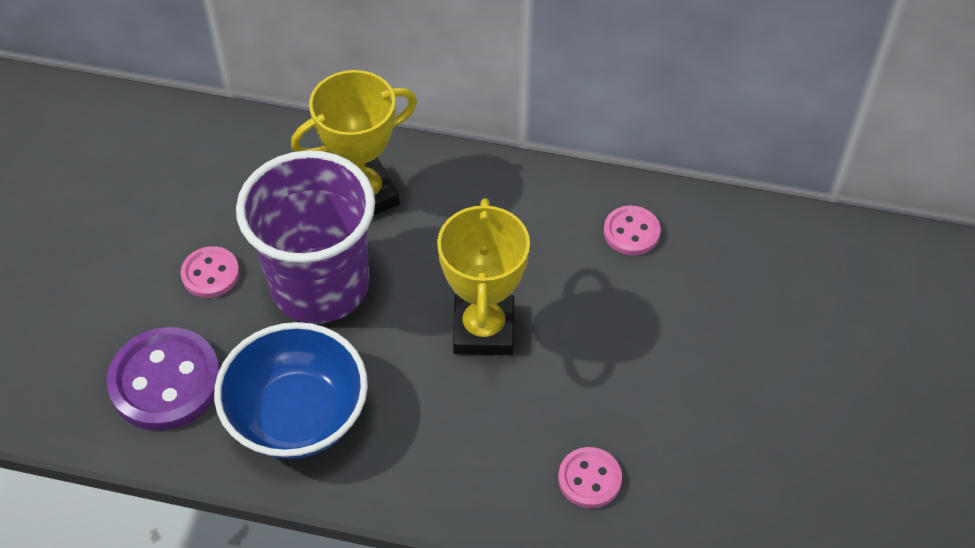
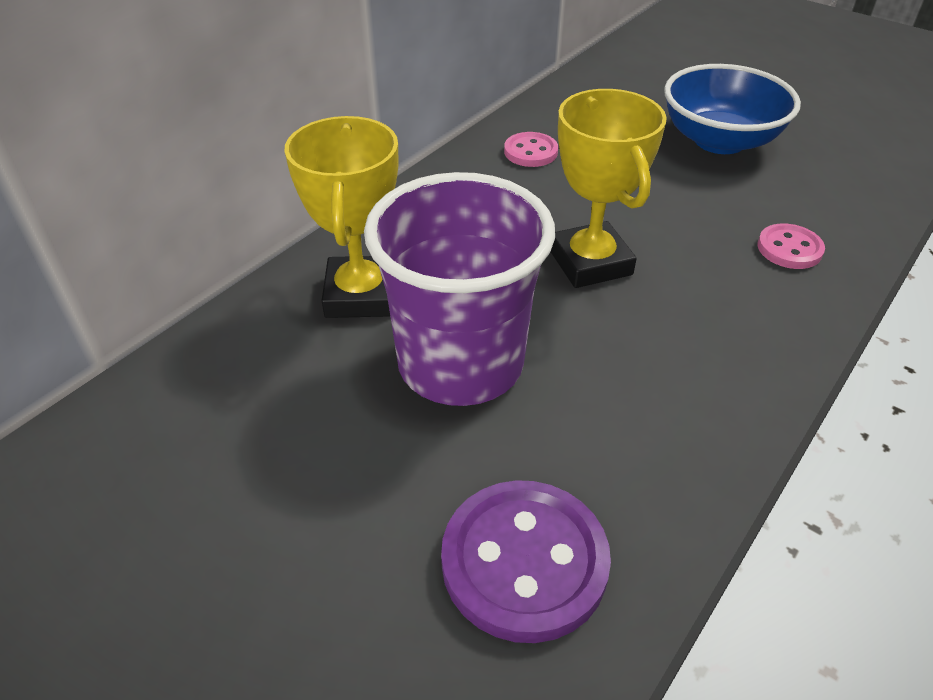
camera: 65 degrees left, 10 degrees down
(210, 274) = (376, 461): pink button -> none
(297, 415) = (637, 436): blue bowl -> blue bowl (719, 140)
(484, 330) = (590, 262): yellow trophy -> yellow trophy turned 45 degrees clockwise

